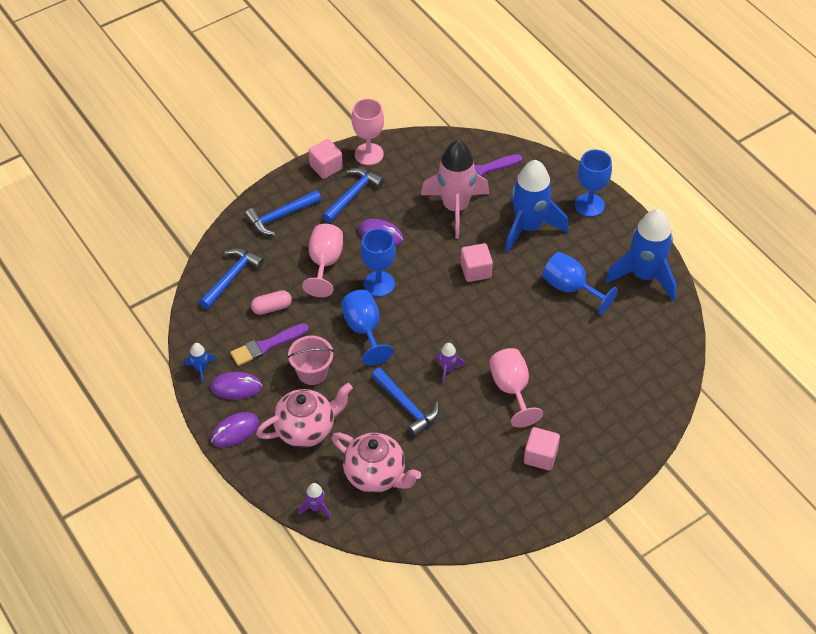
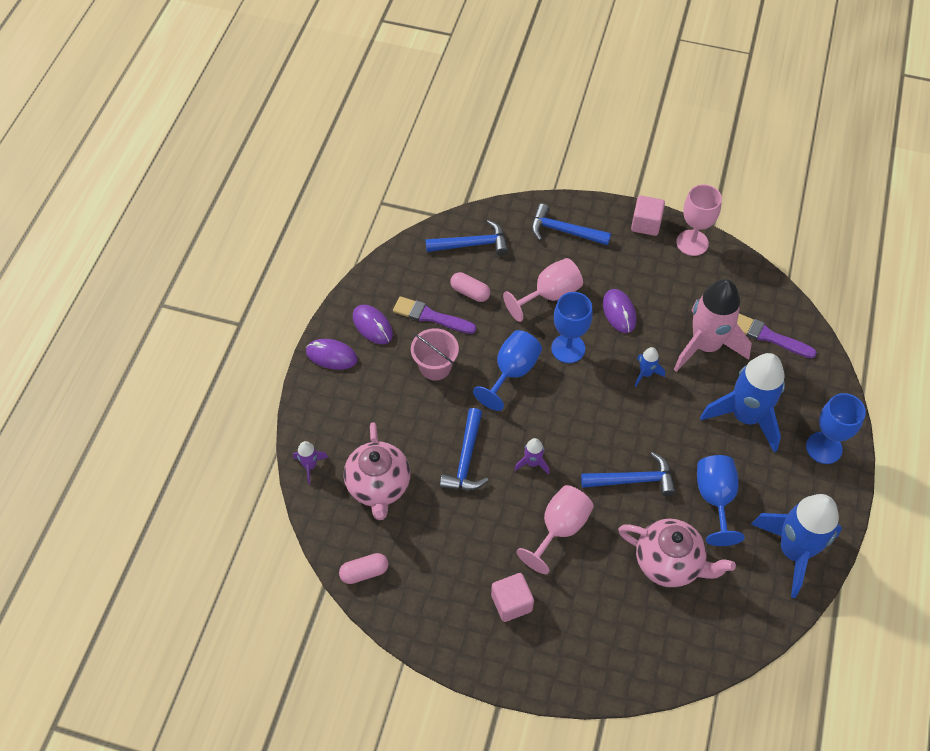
camera: 50 degrees right, 5 degrees up
(201, 369) = (367, 290): blue rocket -> blue rocket (645, 373)
(306, 429) = (377, 403): pink teapot -> pink teapot (669, 563)
(353, 195) = (638, 263): blue hammer -> blue hammer (633, 480)
(436, 530) = (364, 572): none -> pink capsule
(476, 270) = (655, 410): pink cube -> none

